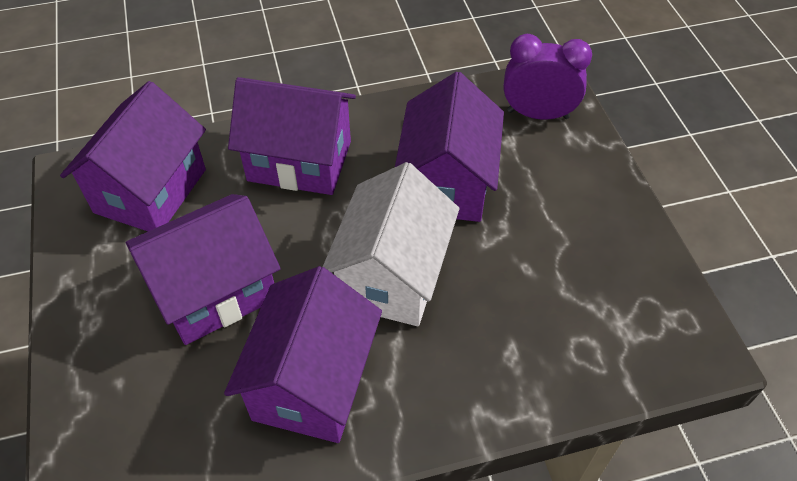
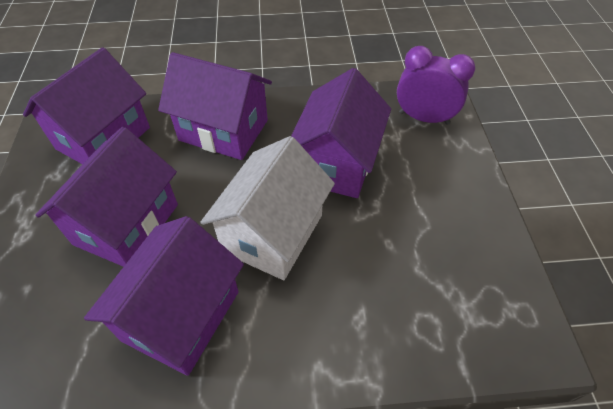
camera: 10 degrees right, 0 degrees up
(215, 291) = (126, 224): purple house -> purple house turned 45 degrees counterclockwise

